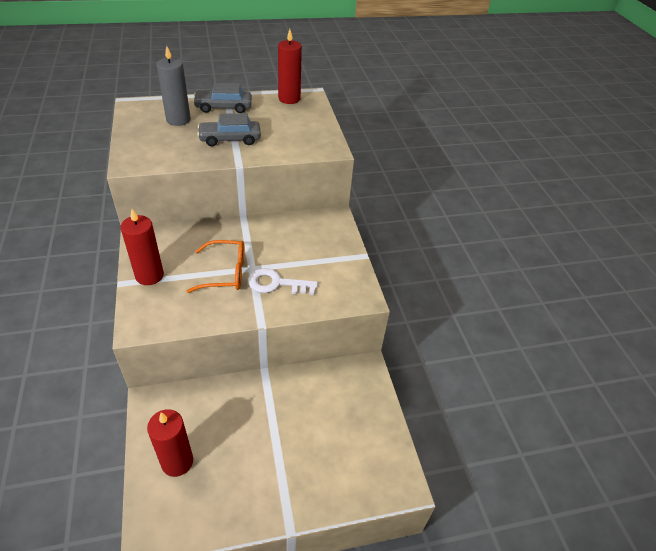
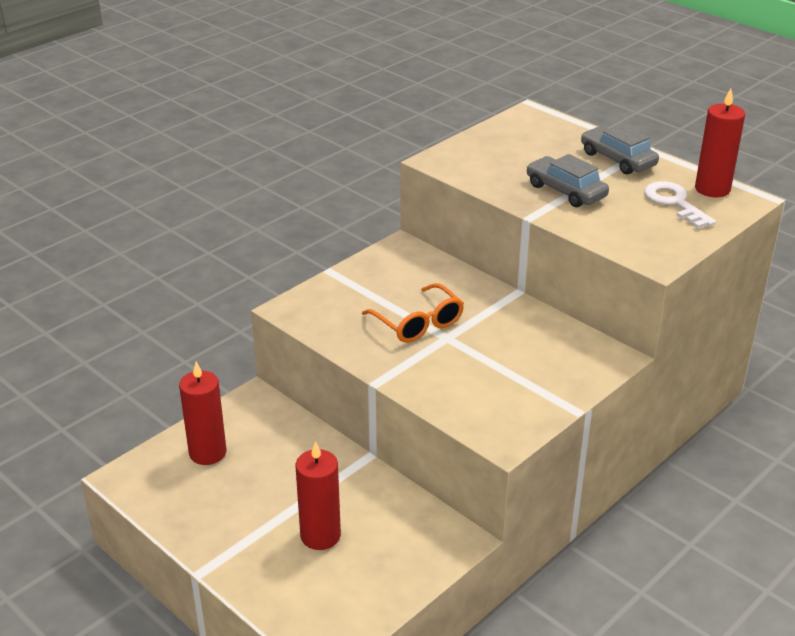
camera: 60 degrees right, 10 degrees down
(149, 275) = (357, 280): red candle -> red candle (320, 535)
(178, 120) = (548, 147): grey candle -> none
(276, 283) = (445, 365): white key -> white key (674, 203)

